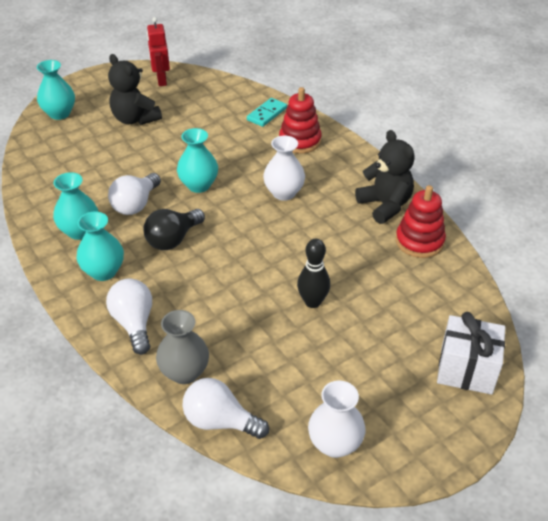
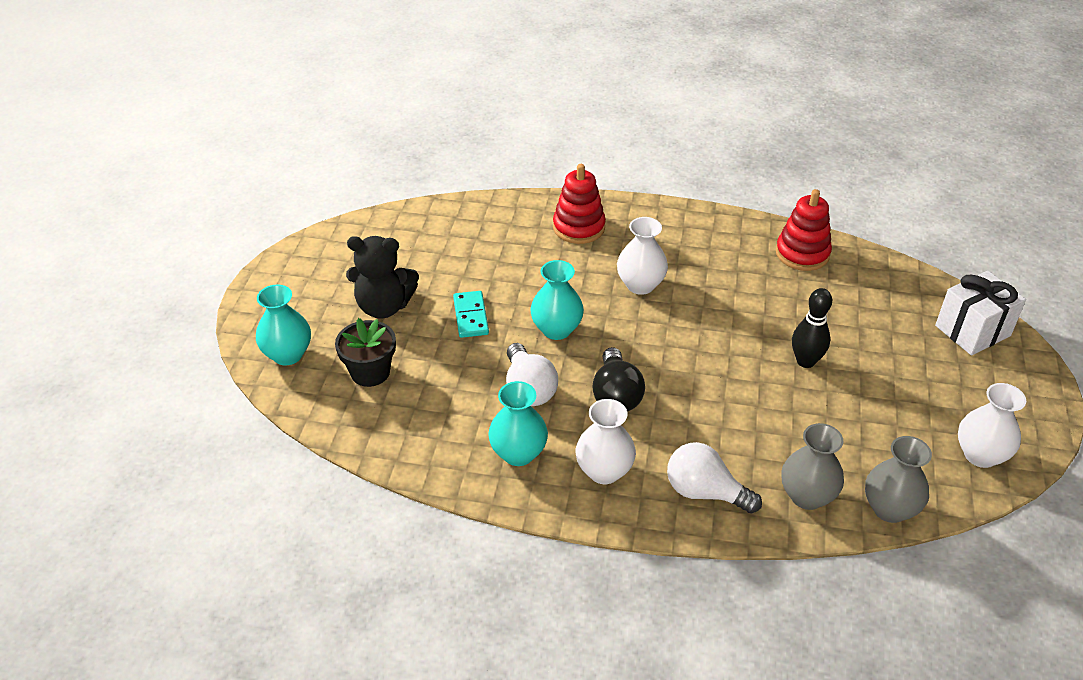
camera: 45 degrees left, 0 degrees up
(79, 145) = (370, 372): none -> black flower pot
(104, 271) = (604, 471): turquoise vase -> white vase
(161, 80) = (344, 249): red robot -> none
(220, 421) = (889, 509): white light bulb -> grey vase
(267, 114) = (508, 220): turquoise domino -> turquoise domino (470, 316)
(385, 205) = (734, 240): black teddy bear -> none

